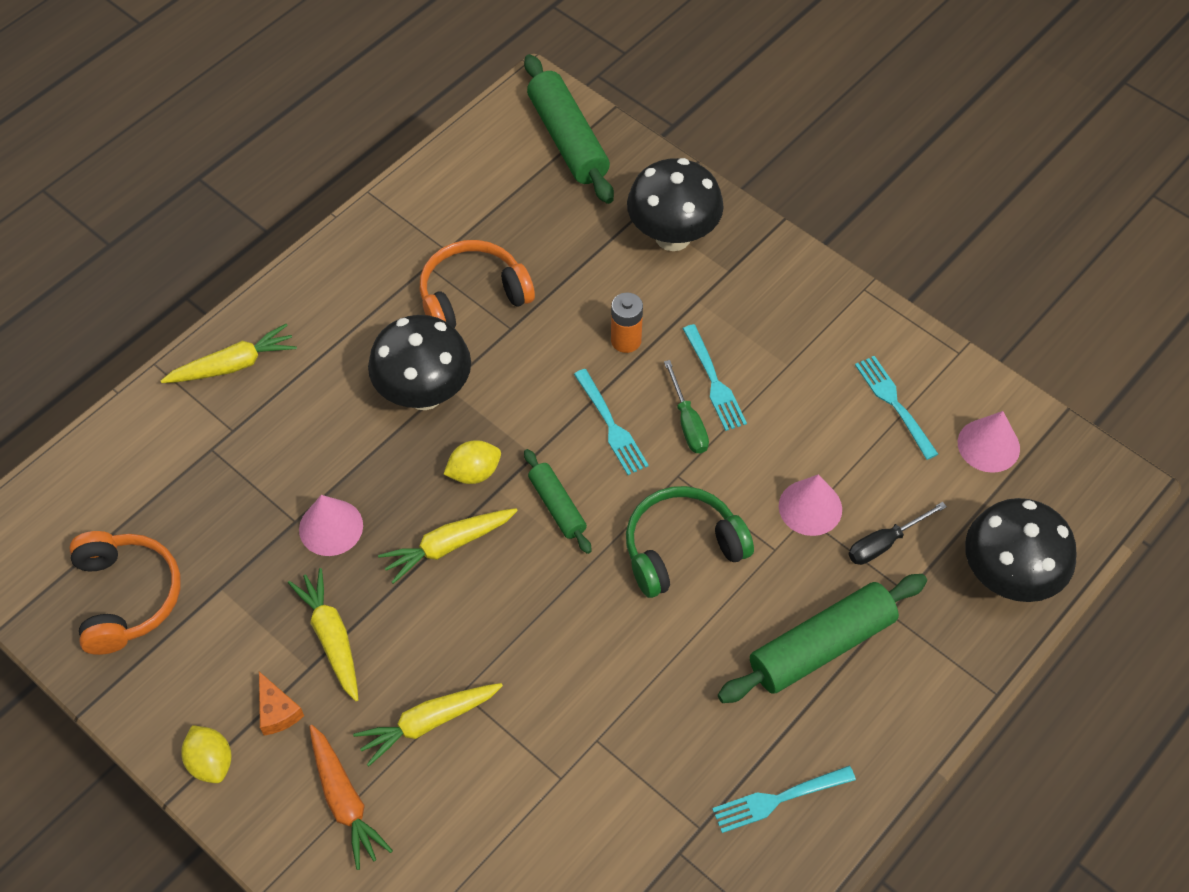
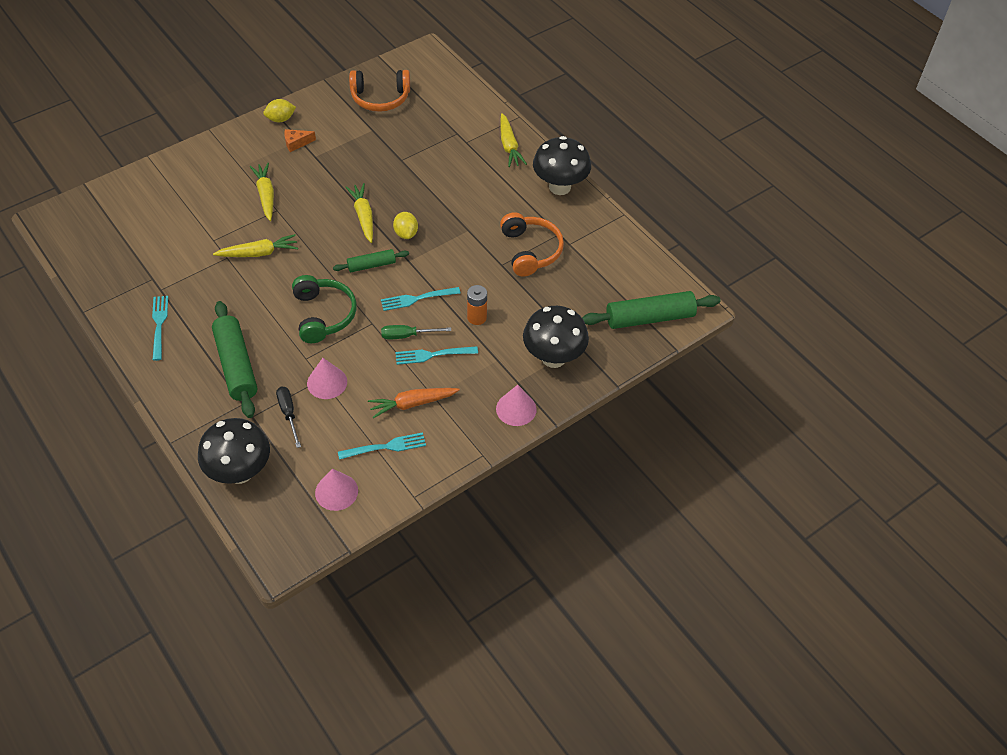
camera: 100 degrees right, 5 degrees down
(331, 527) = (392, 173): pink cone -> pink cone (516, 409)
(331, 638) = (328, 166): yellow carrot -> yellow carrot (258, 253)
(345, 800) = (240, 161): orange carrot -> orange carrot (412, 404)
(424, 394) = (466, 220): black mushroom -> black mushroom (560, 187)

